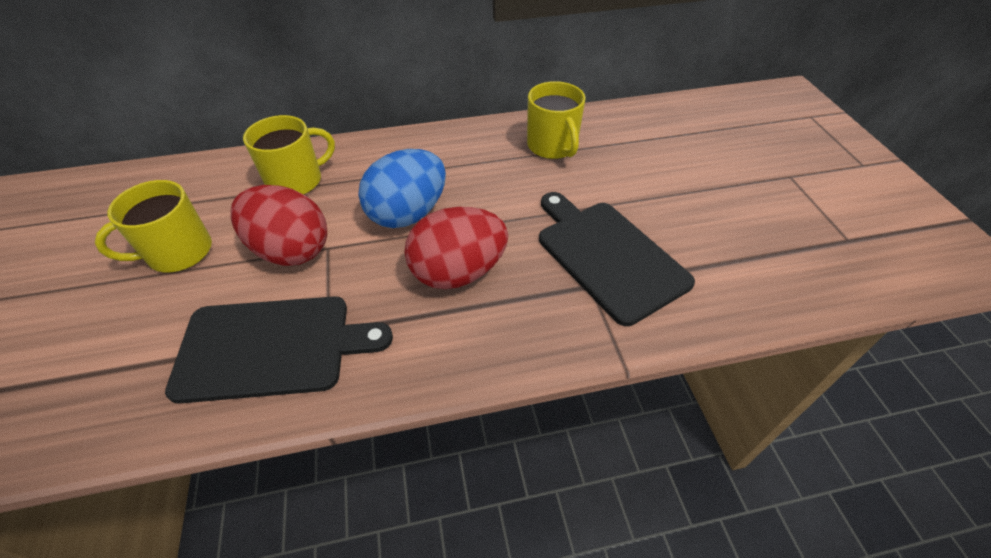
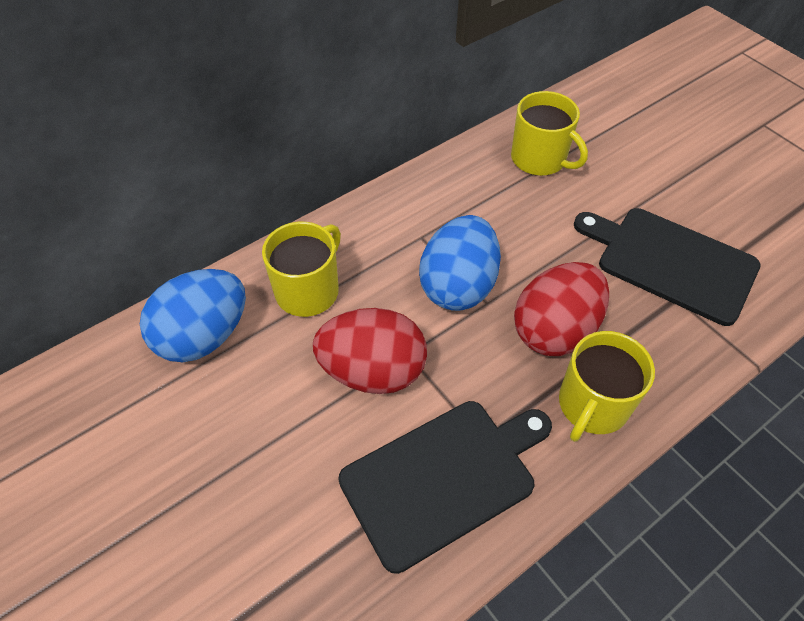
camera: 25 degrees left, 5 degrees up
(178, 252) = (252, 422): yellow mug -> yellow mug (592, 405)
(201, 186) = (204, 336): none -> blue egg

